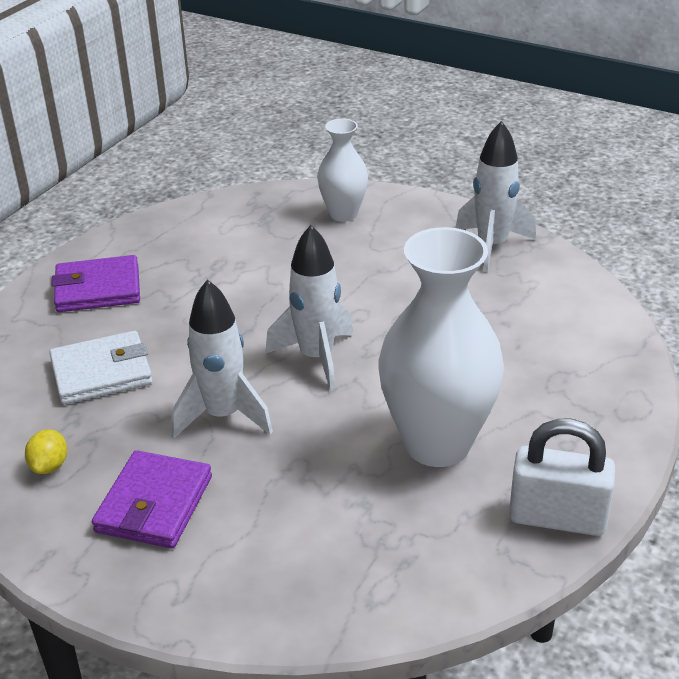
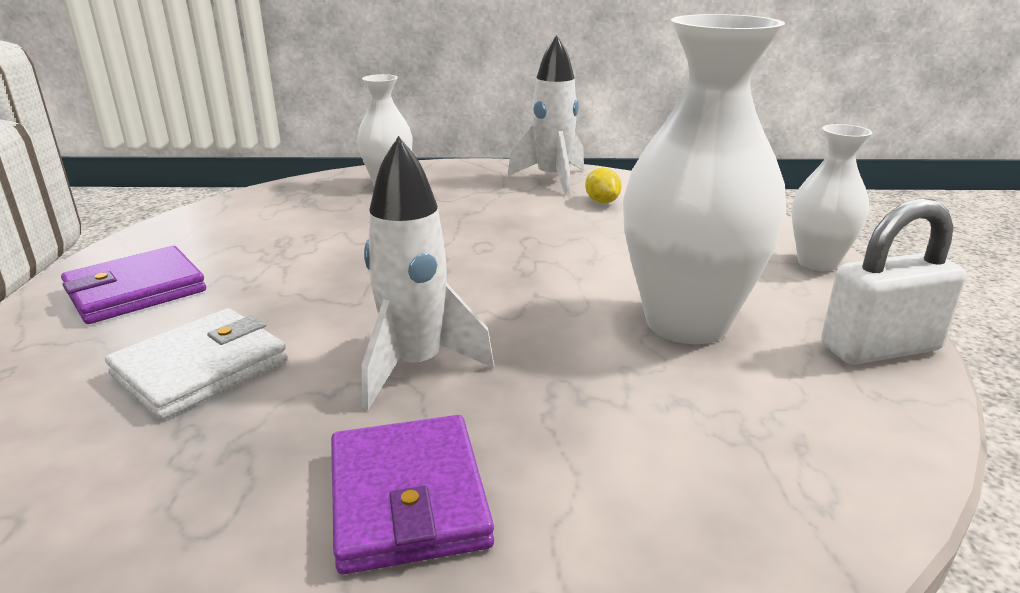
camera: 30 degrees left, 10 degrees down
(49, 466) = (188, 506): yellow lemon -> yellow lemon (602, 202)
(316, 358) = (475, 287): white rocket -> none
(619, 422) = (817, 262): none -> white vase

